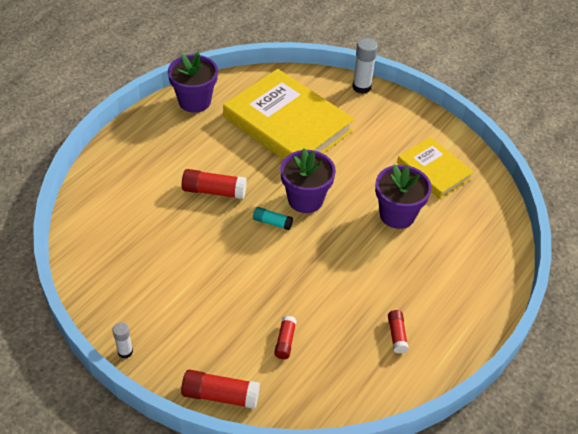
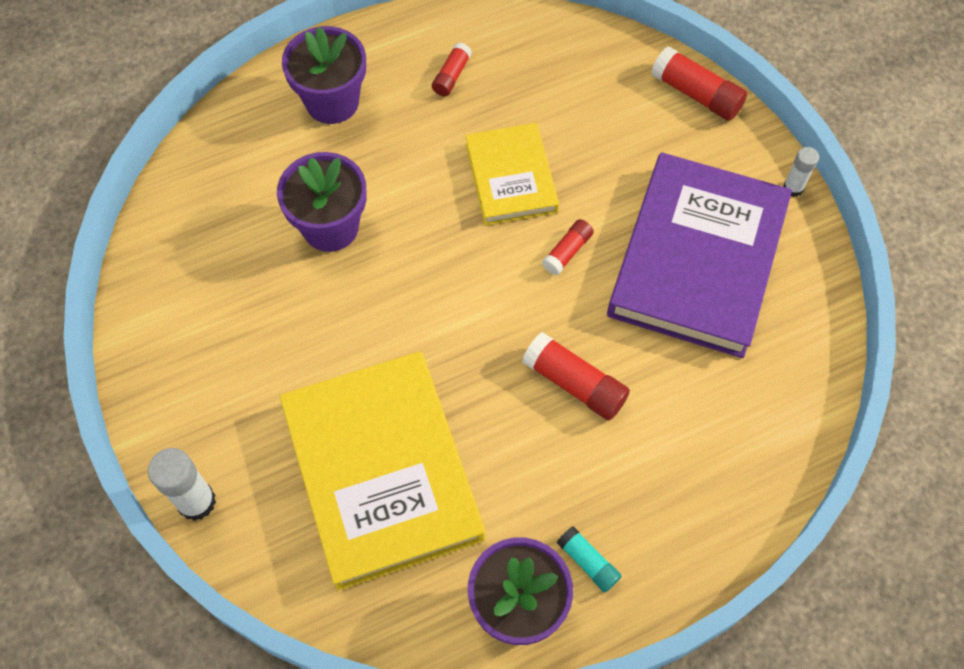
camera: 150 degrees left, 15 degrees up
(173, 280) = (697, 259): none -> purple book
(272, 222) = (515, 290): turquoise glue stick -> turquoise glue stick (588, 562)
(285, 341) = (589, 122): red glue stick -> red glue stick (567, 252)
(305, 199) = (444, 308): purple flower pot -> purple flower pot (332, 102)
(434, 171) = (219, 275): yellow book -> yellow book (511, 177)

